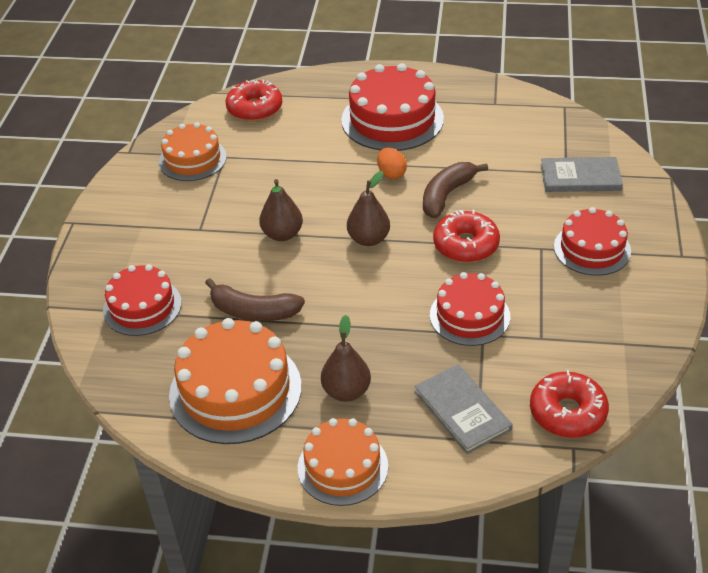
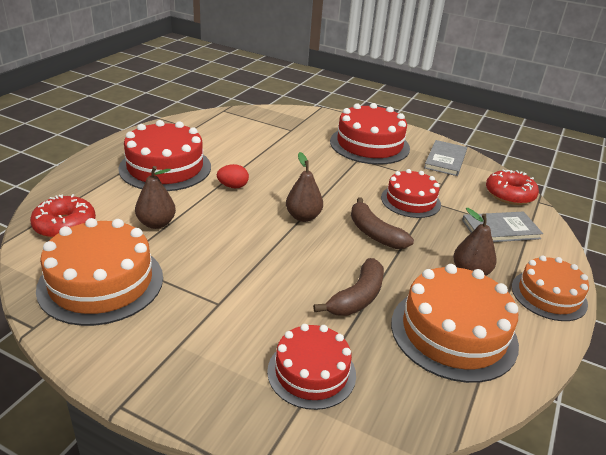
camera: 75 degrees left, 10 degrees down
(192, 159) = (101, 282): orange cake -> orange cake, size x1.56
(282, 234) = (265, 256): brown pear -> brown pear (156, 223)
(391, 174) = (233, 186): orange egg -> red egg
(446, 195) = (278, 173): brown banana -> brown banana (374, 233)
(466, 245) = (338, 182): red donut -> none
(580, 177) = (299, 127): grey book -> grey book (445, 160)
(592, 249) = (369, 145): red cake -> red cake, size x1.56

